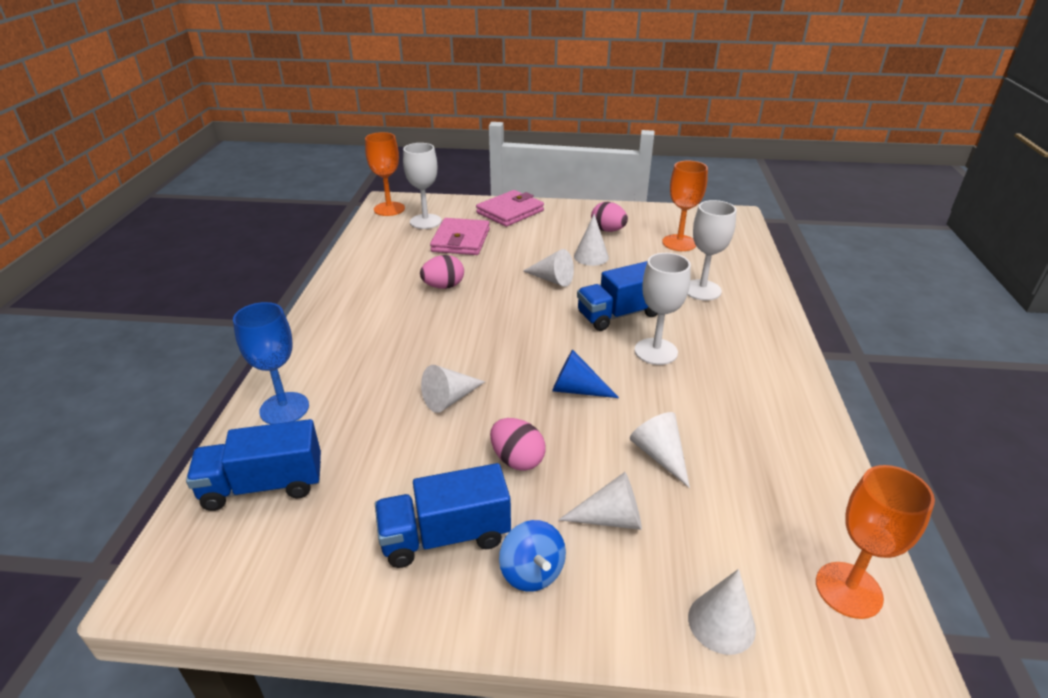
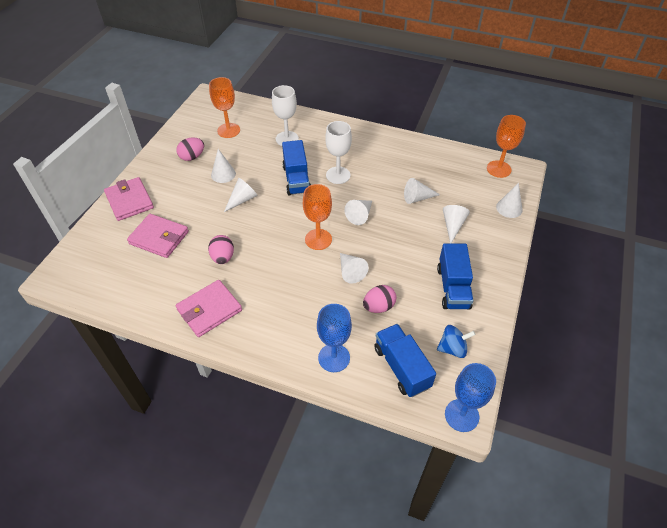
camera: 75 degrees left, 15 degrees up
(158, 579) = (461, 415): none -> blue goblet
(263, 485) = (401, 367): blue truck -> blue truck turned 150 degrees clockwise
(357, 295) = (209, 310): none -> pink wallet
(389, 209) = (70, 278): orange goblet -> orange goblet (318, 239)
(425, 221) = (112, 255): white goblet -> none
(517, 460) = (408, 251): pink egg -> pink egg (378, 307)
(532, 572) = (478, 259): blue spinning top -> blue spinning top (452, 348)
(576, 389) = (360, 215): blue cone -> white cone

